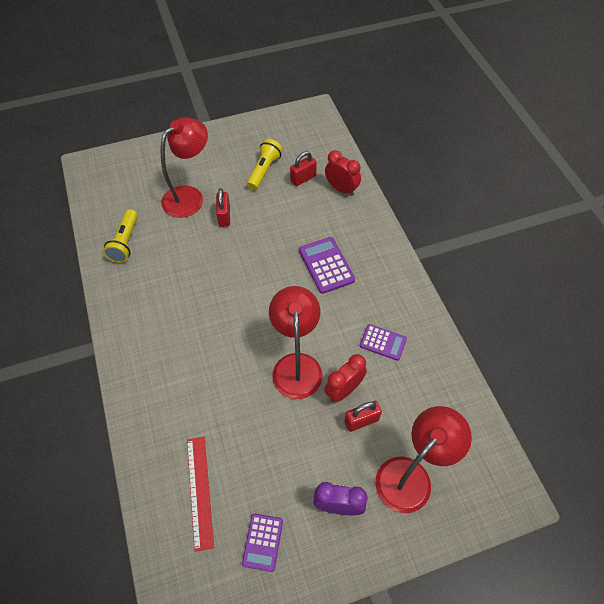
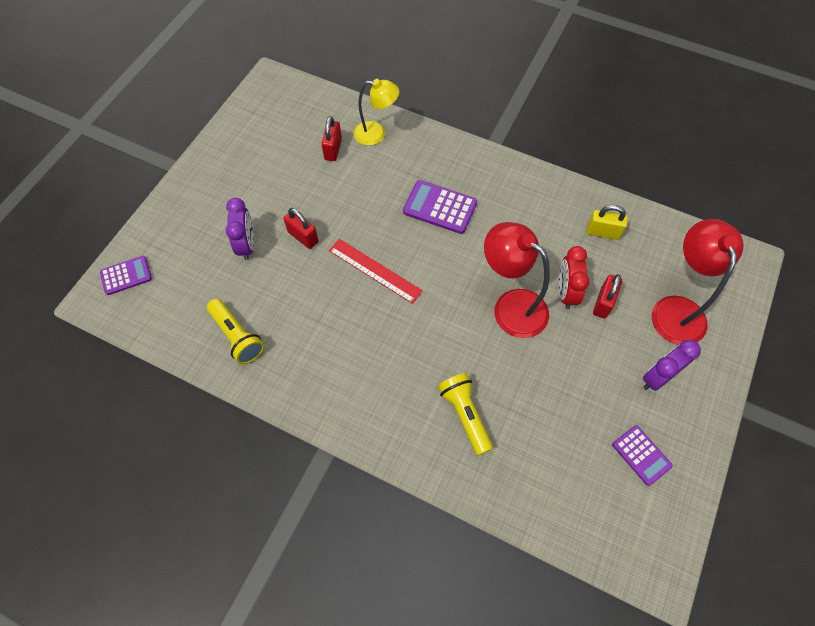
camera: 45 degrees left, 5 degrees up
(189, 196) = (247, 245): red lamp -> purple clock
(200, 491) = (556, 468): red ruler -> red ruler (375, 270)
(264, 170) = (289, 168): yellow flashlight -> yellow flashlight (465, 415)
(341, 189) = (376, 134): red clock -> yellow lamp
(383, 342) = (551, 231): purple calculator -> purple calculator (126, 276)
(420, 375) = (602, 232): none -> yellow padlock

